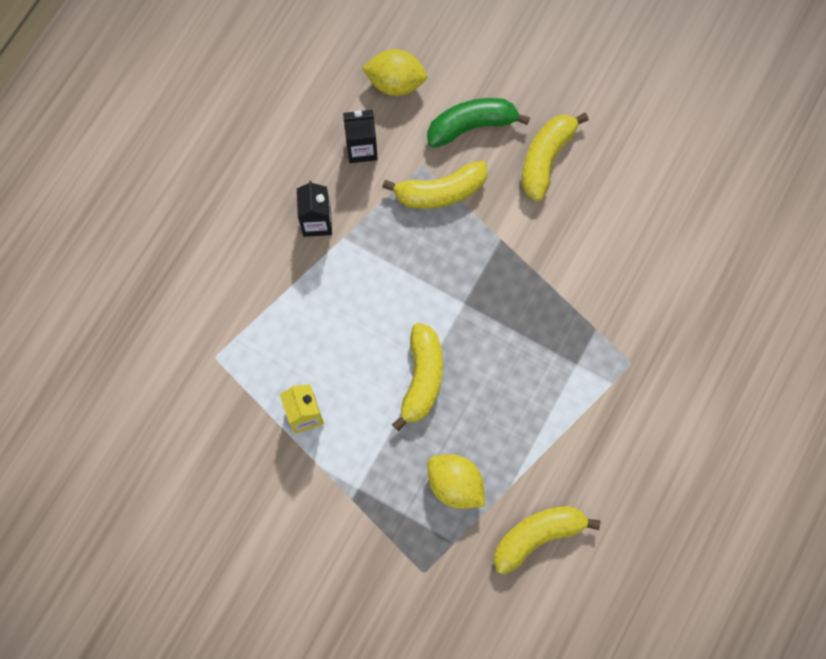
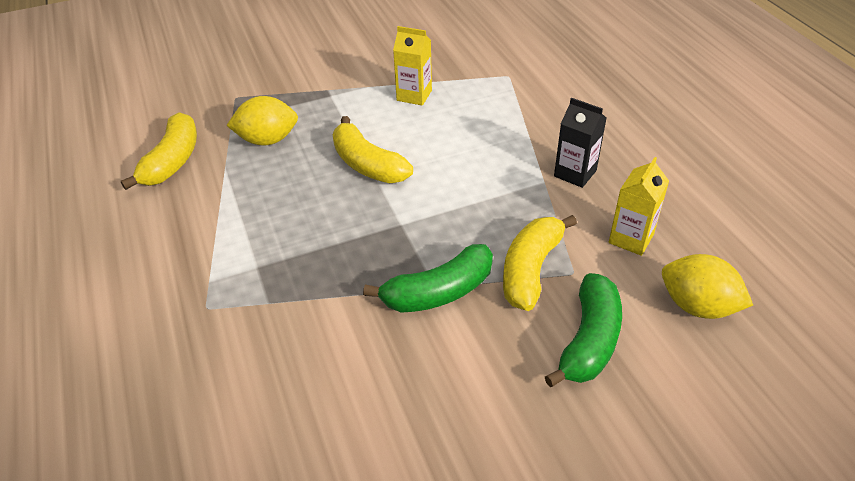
camera: 130 degrees right, 30 degrees down
(362, 148) = (631, 238): black carton -> yellow carton
(395, 82) = (697, 306): yellow lemon -> yellow lemon turned 75 degrees clockwise
(504, 233) = (438, 292): none -> green banana
(546, 158) = (489, 384): yellow banana -> none

